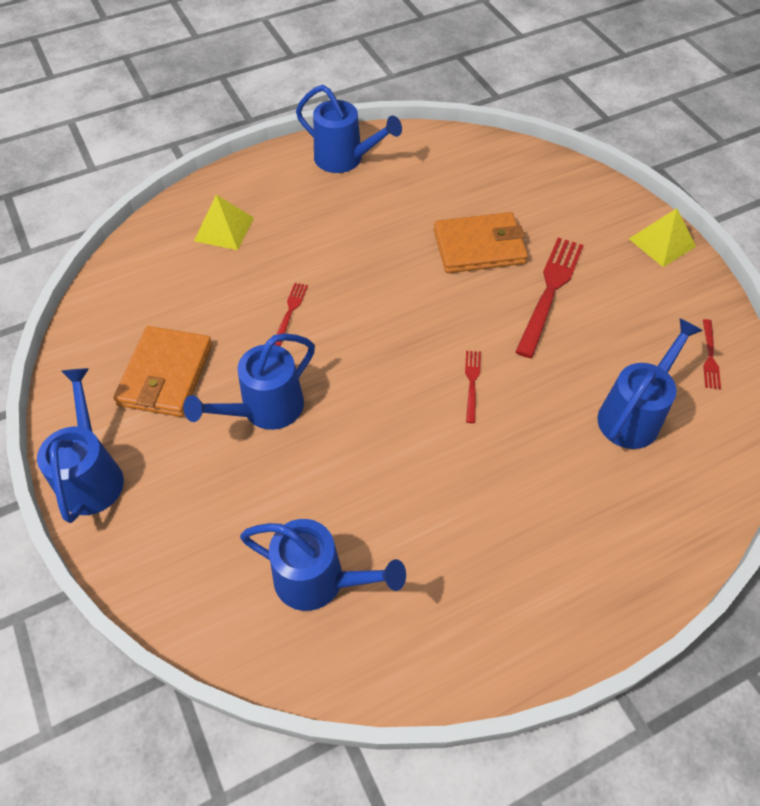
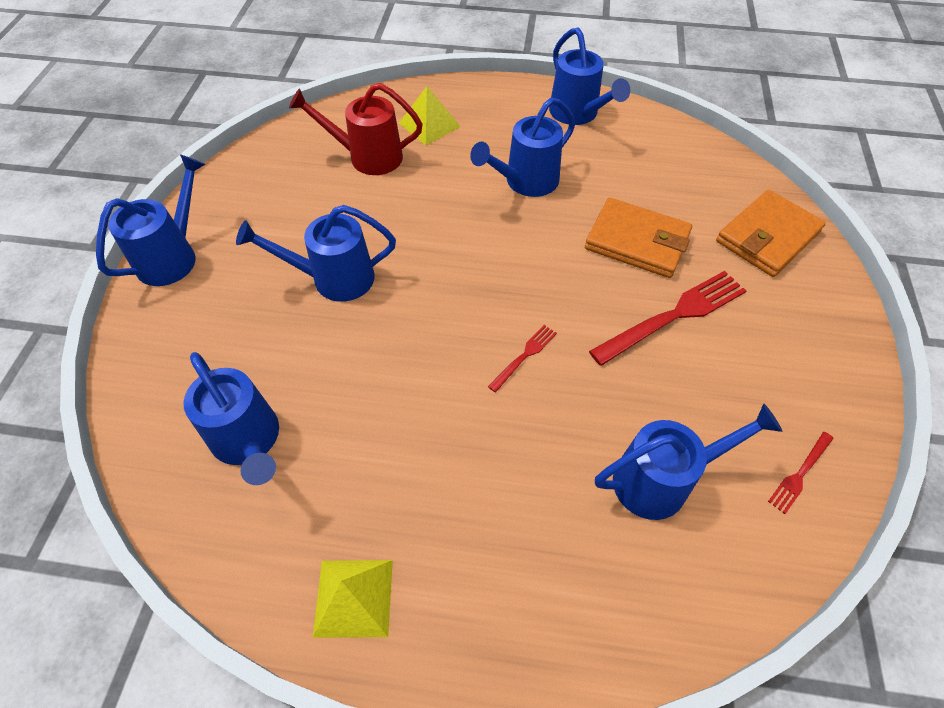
camera: 35 degrees right, 0 degrees up
(166, 374) = (288, 211): orange wallet -> orange wallet (767, 237)
(193, 287) = (367, 157): none -> red watering can
(290, 311) = (423, 213): red fork -> none
(353, 241) = (525, 182): none -> blue watering can
(662, 242) = (840, 331): yellow pyramid -> yellow pyramid (354, 597)

